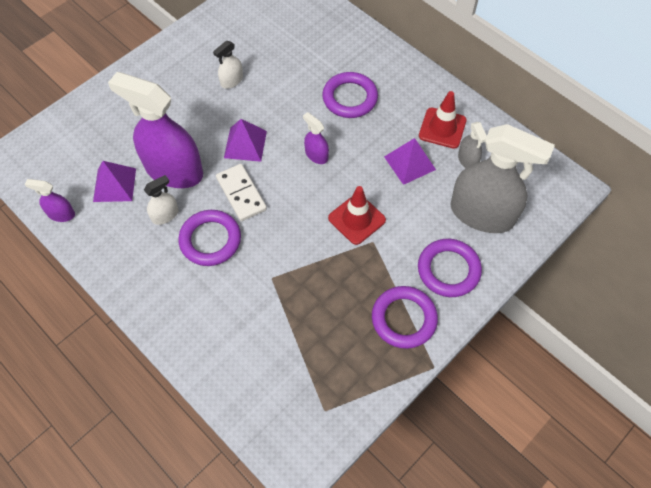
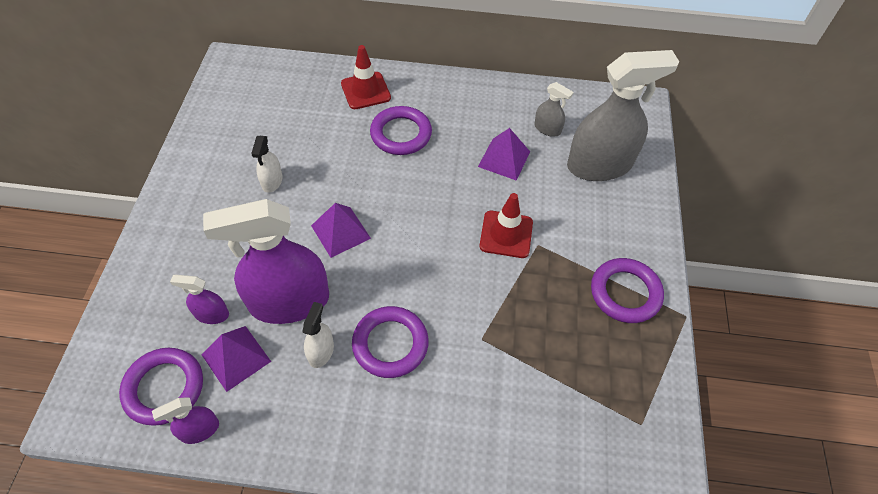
camera: 40 degrees left, 5 degrees down
(241, 194) = (379, 280): white domino -> none
(316, 155) = (417, 201): purple spray bottle -> purple spray bottle (211, 314)
(442, 128) = (503, 115): red traffic cone -> red traffic cone (365, 91)
(448, 270) = (619, 227): purple ring -> purple ring (164, 388)

